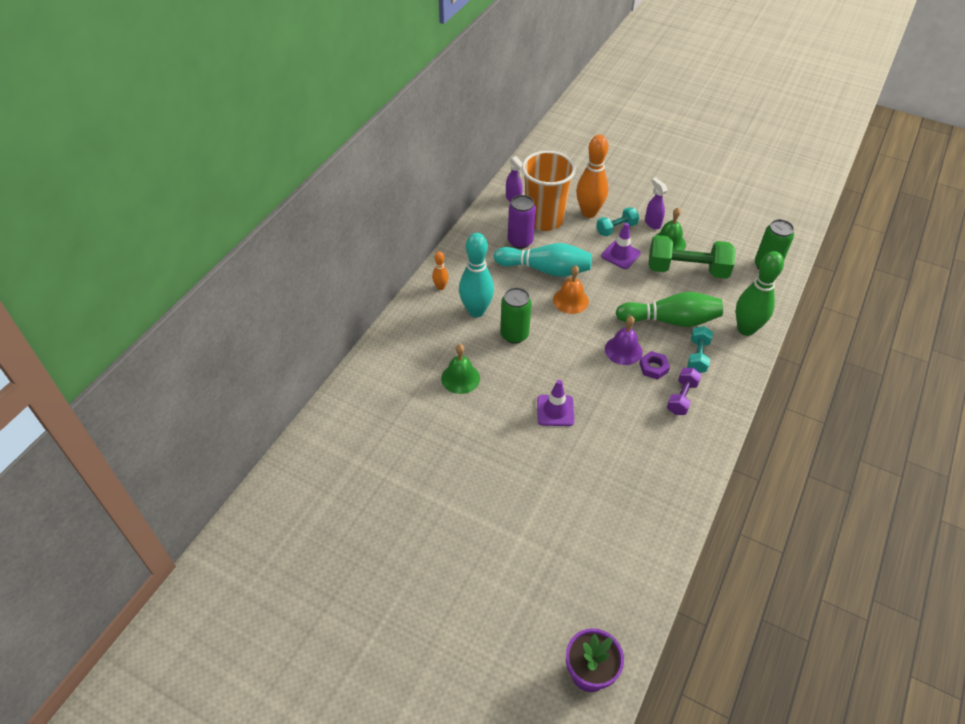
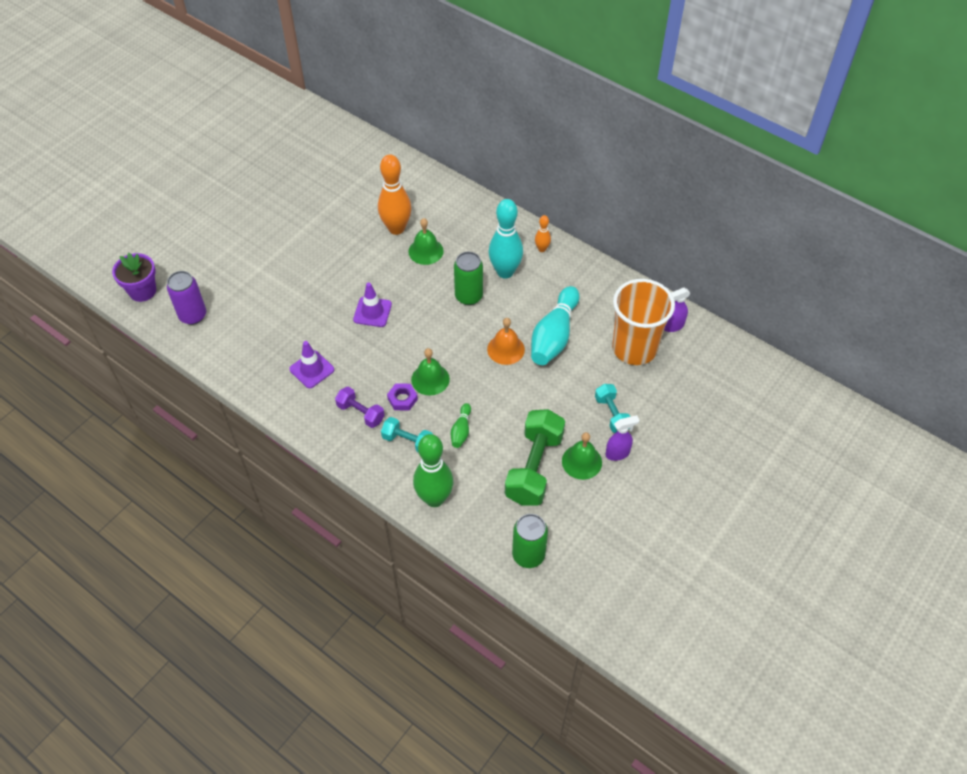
camera: 100 degrees right, 5 degrees up
(520, 241) = (600, 321): purple can -> purple can (193, 315)
(589, 213) = (642, 393): orange bowling pin -> orange bowling pin (396, 228)
(620, 255) = (567, 408): purple traffic cone -> purple traffic cone (312, 369)
(623, 350) = (430, 379): purple bell -> green bell
(670, 320) = (461, 430): green bowling pin -> green bowling pin, size x0.48

